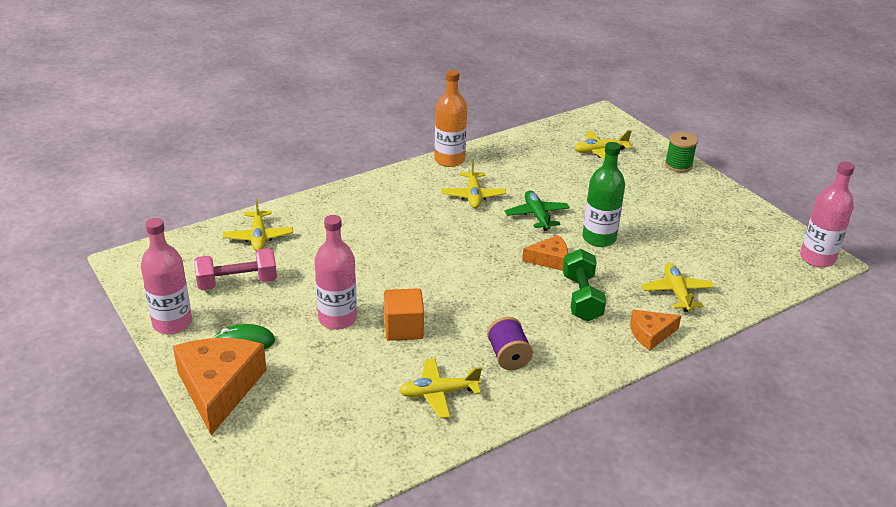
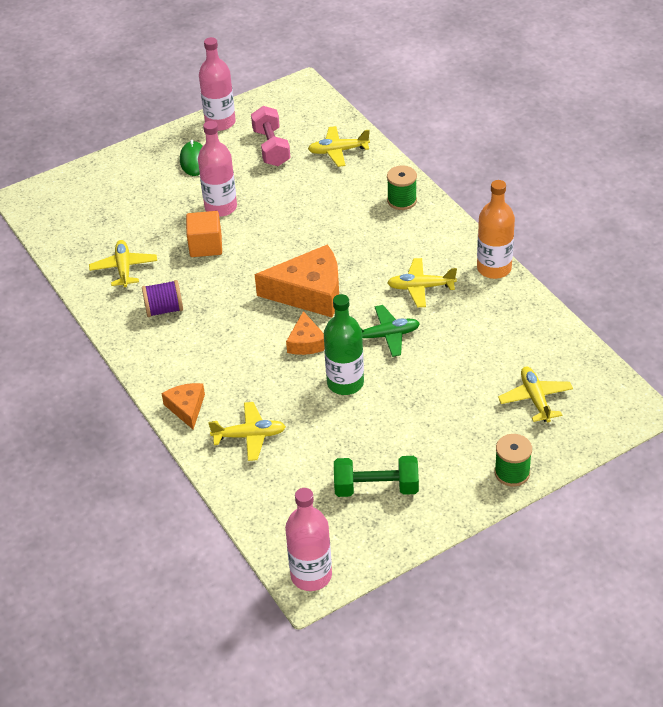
camera: 95 degrees right, 10 degrees up
(219, 388) = (144, 156): orange cheese -> orange cheese (309, 292)
(349, 201) = (402, 200): none -> green spool
(581, 298) = (243, 362): green dumbbell -> green dumbbell (376, 488)

